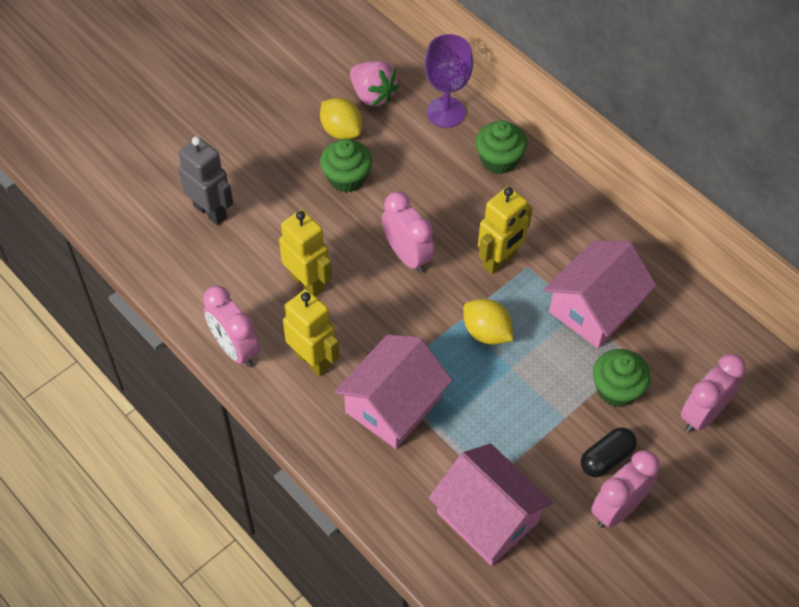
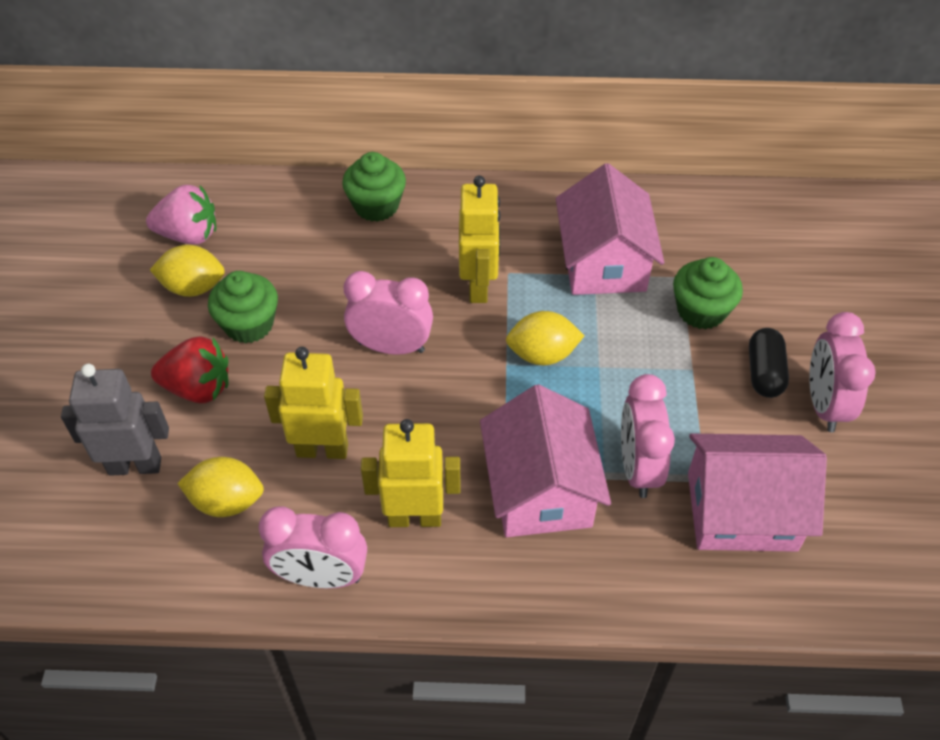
camera: 45 degrees left, 5 degrees down
(233, 269) = (227, 501): none -> yellow lemon
(283, 194) = (198, 388): none -> red strawberry
(445, 112) = (279, 201): purple goblet -> none
(703, 414) = (784, 275): pink clock -> pink clock (638, 467)

